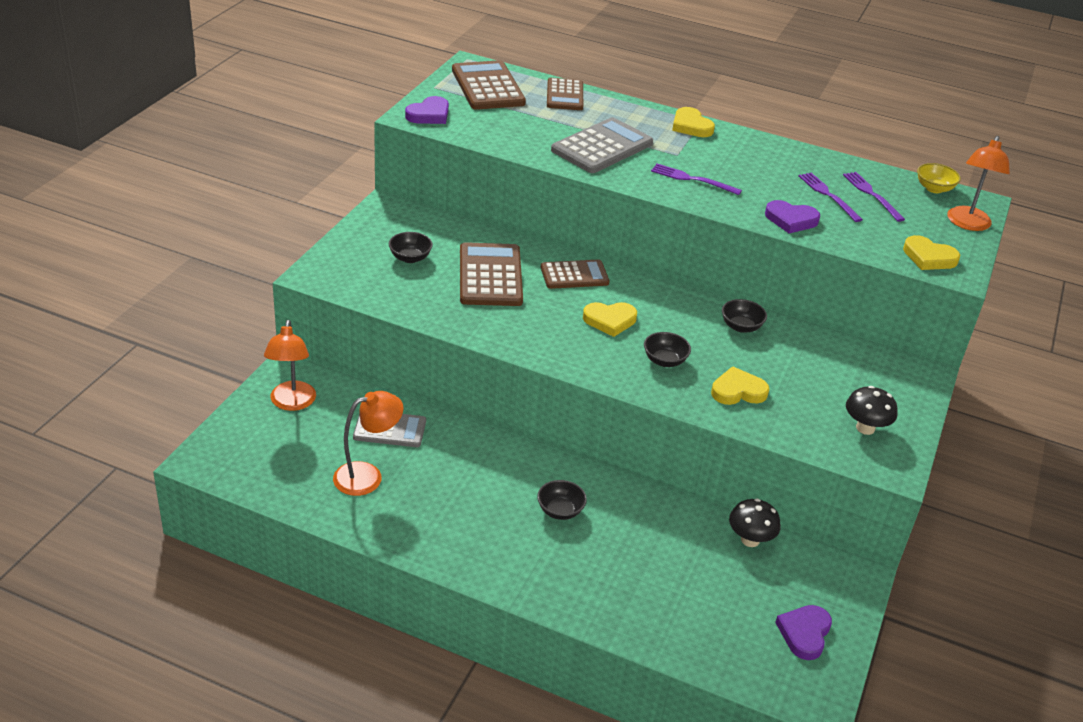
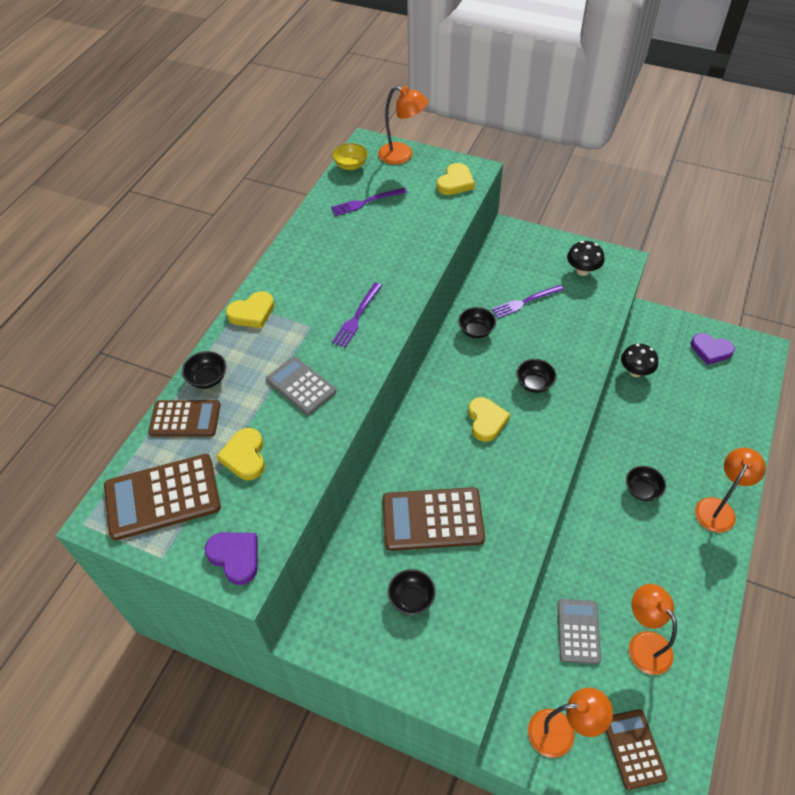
camera: 85 degrees left, 15 degrees up
(532, 577) = (718, 508): none -> orange lamp
(574, 275) = (420, 448): brown calculator -> brown calculator (633, 749)
(602, 147) = (301, 386): grey calculator -> grey calculator, size x0.65
(609, 105) = (207, 379): none -> black bowl
(738, 391) = (560, 338): yellow heart -> yellow heart (245, 456)
(791, 220) = (416, 255): purple heart -> none
(828, 195) = (371, 228): purple fork -> purple fork (525, 302)

